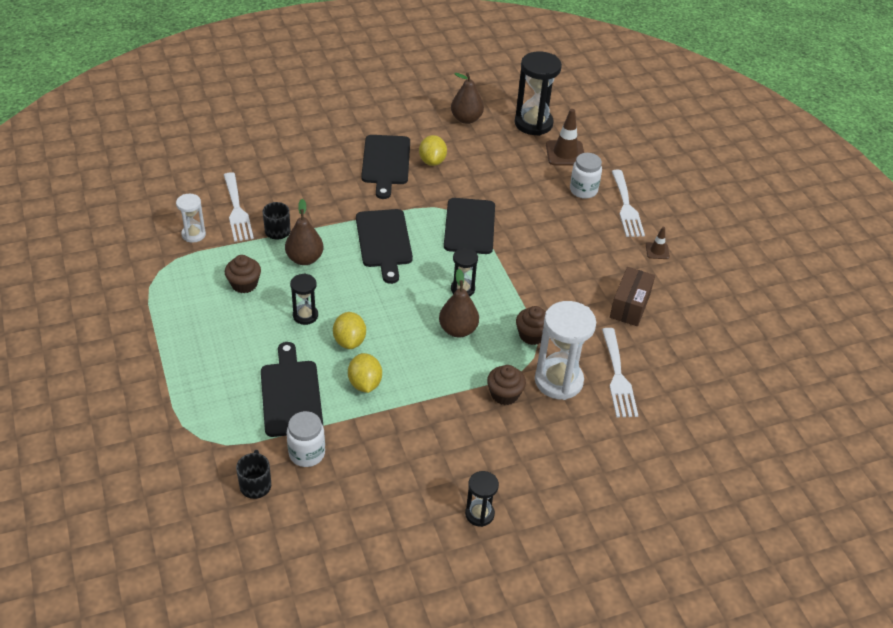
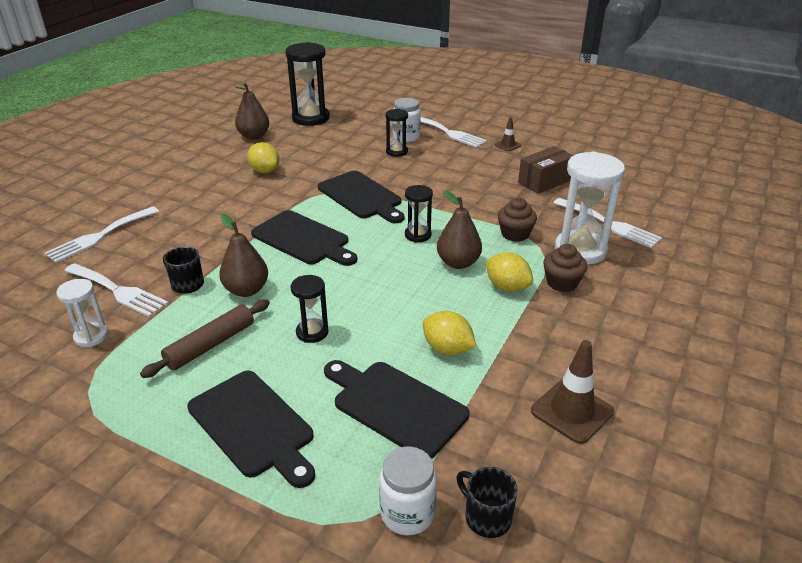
camera: 40 degrees left, 10 degrees down
(244, 284) = (210, 345): brown cupcake -> brown rolling pin
(269, 157) = (100, 236): none -> white fork
(307, 453) = (488, 445): white jar -> white jar (407, 513)
(349, 341) = (383, 326): yellow lemon -> yellow lemon (507, 287)
(385, 163) = (225, 189): black cutting board -> black cutting board (253, 426)
(479, 514) = (690, 379): black hourglass -> black hourglass (397, 152)
(565, 153) = (360, 124): brown traffic cone -> brown traffic cone (572, 411)
(630, 306) = (544, 181): brown box -> brown box turned 75 degrees clockwise

